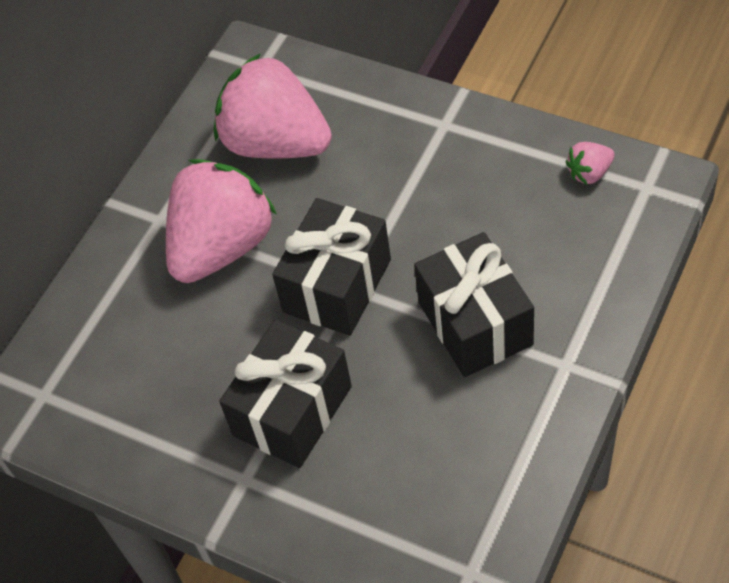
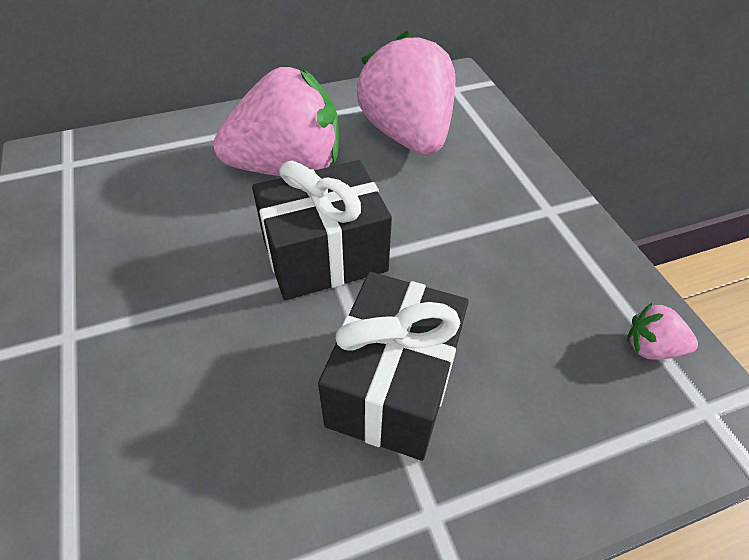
camera: 35 degrees right, 5 degrees down
(292, 411) = (169, 317): black gift -> none

